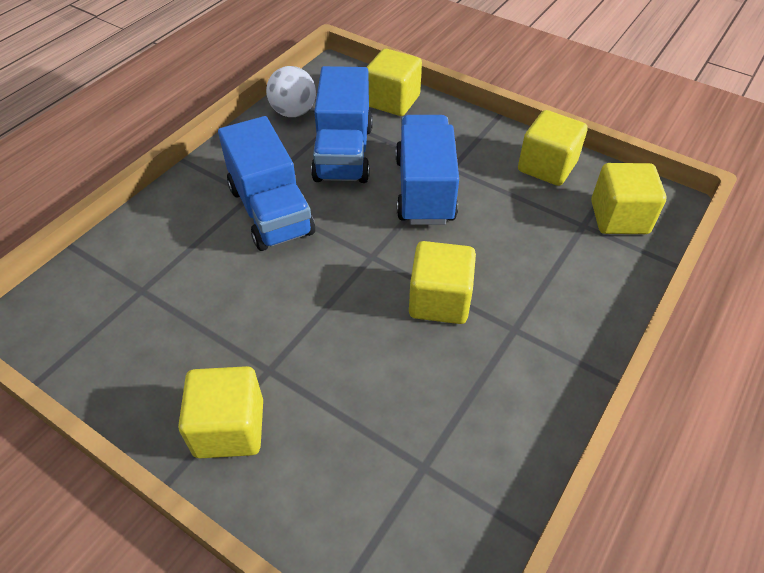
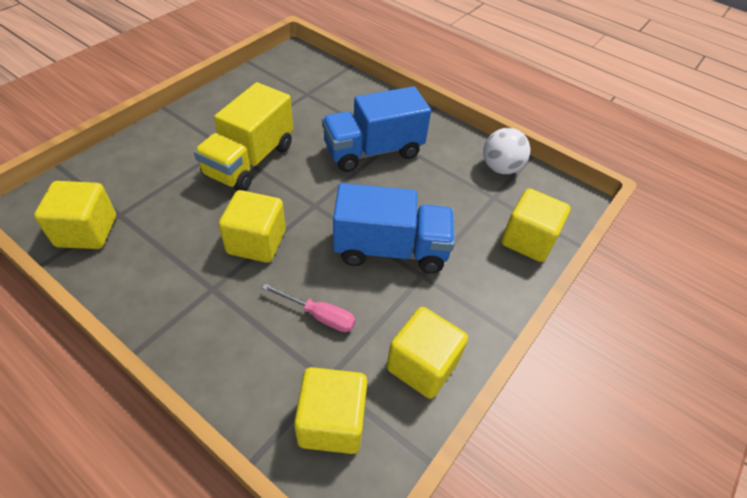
camera: 90 degrees right, 0 degrees up
(229, 428) = (188, 130): yellow cube -> yellow cube (87, 231)
(297, 333) = (250, 160): none -> yellow truck
(344, 153) = (443, 197): blue truck -> none
(520, 236) = (319, 316): none -> pink screwdriver

